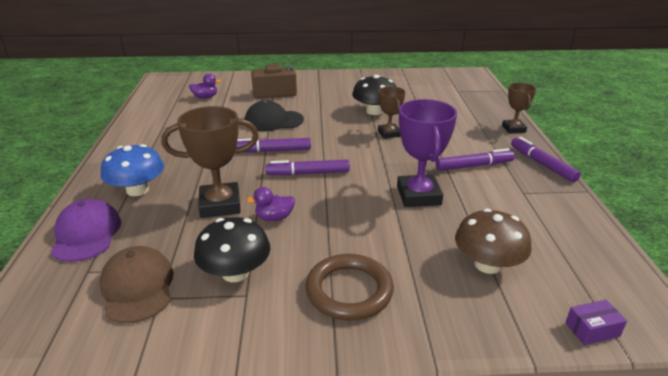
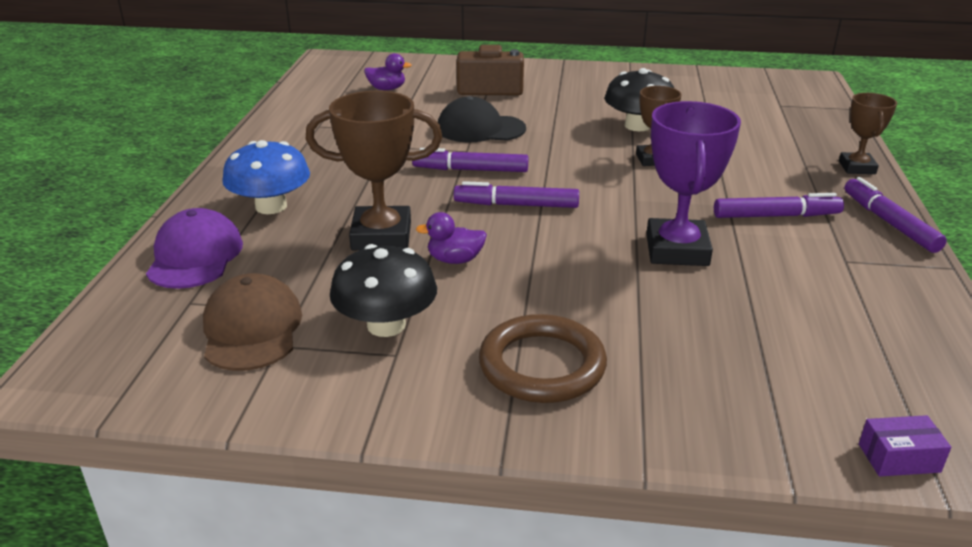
camera: 10 degrees right, 0 degrees up
(487, 264) = (759, 353): brown mushroom -> none

